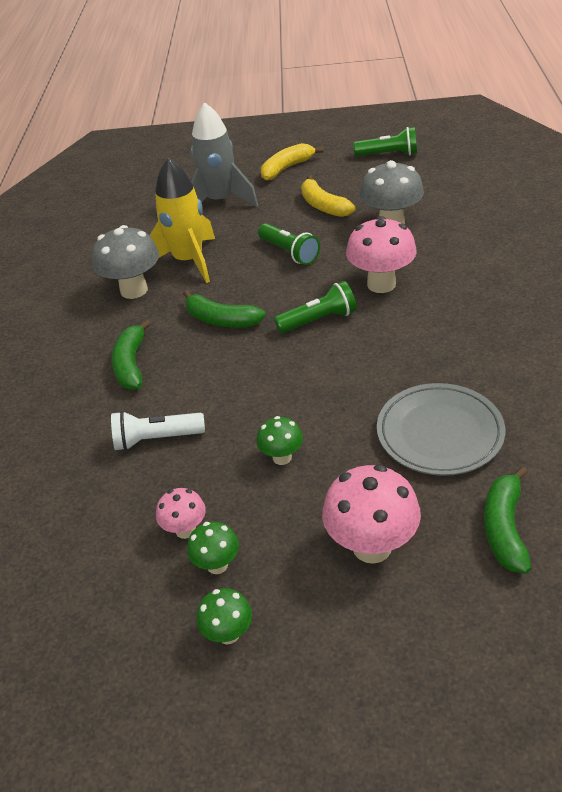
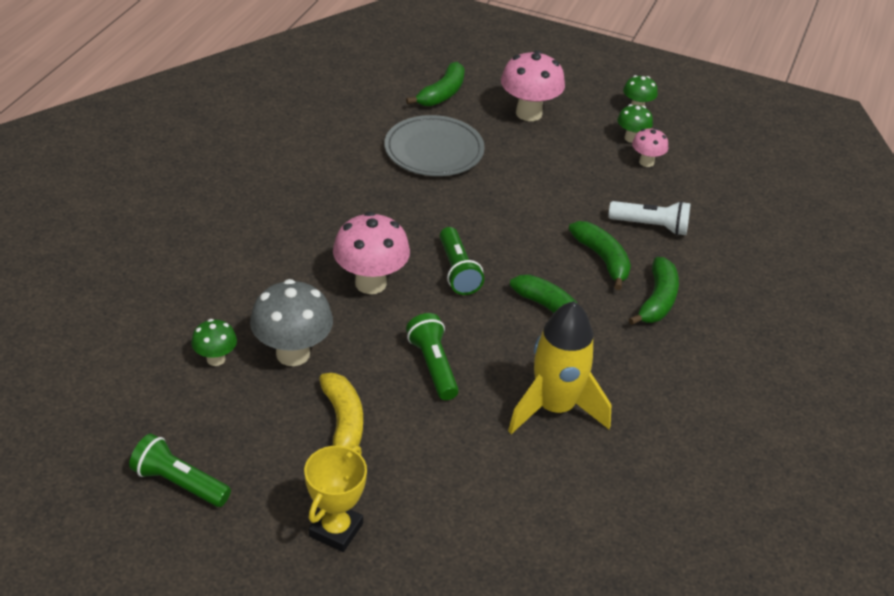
camera: 165 degrees left, 0 degrees up
(134, 290) = (633, 392): grey mushroom -> none
(195, 382) = (602, 259): none -> green banana
(220, 201) = (468, 502): grey rocket -> none
(282, 457) = (557, 178): green mushroom -> green mushroom (216, 359)
(286, 168) = (336, 530): yellow banana -> yellow trophy
(319, 320) = (457, 271): green flashlight -> green flashlight turned 105 degrees counterclockwise

